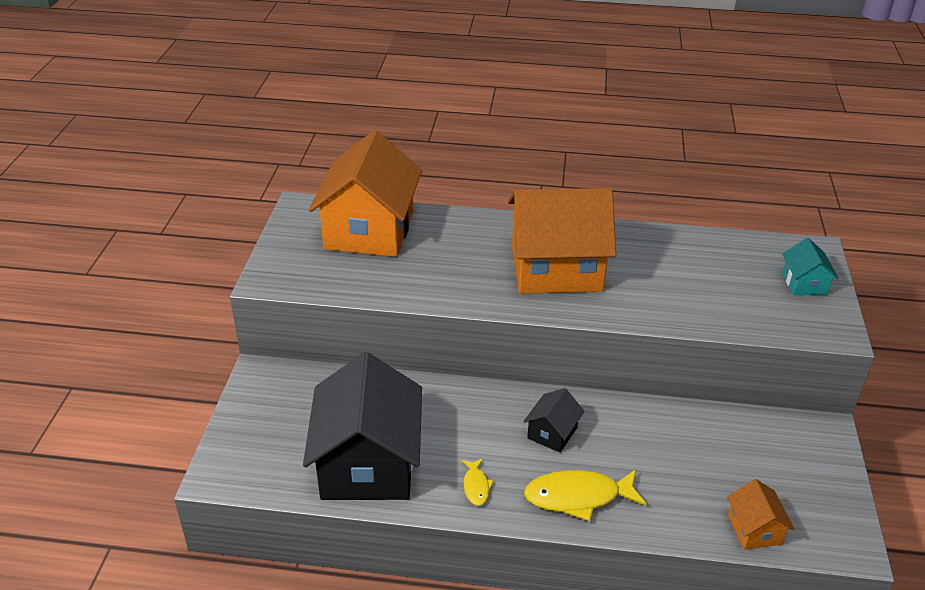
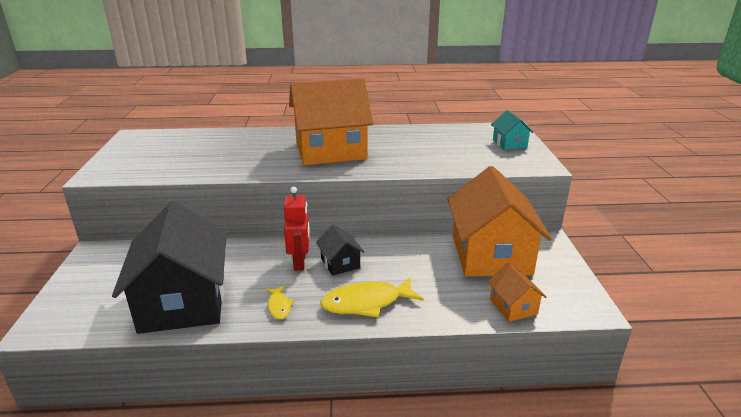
camera: 10 degrees left, 10 degrees down
(369, 230) = (186, 143): orange house -> orange house (491, 255)
(503, 424) = (300, 262): none -> red robot
(552, 433) = (340, 263): black house -> black house turned 45 degrees counterclockwise

